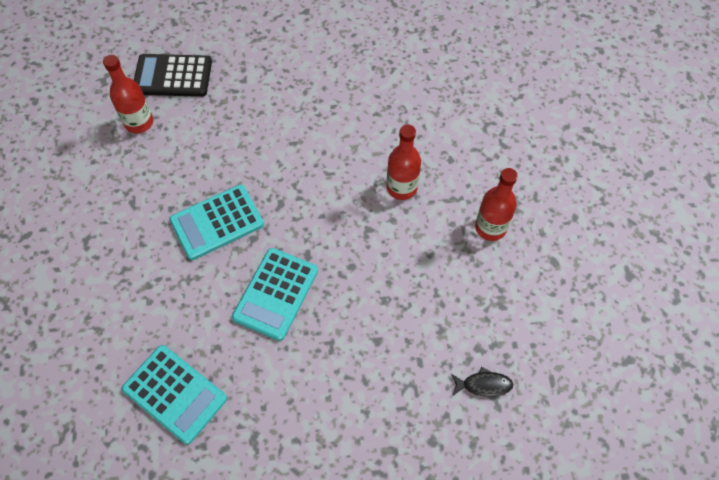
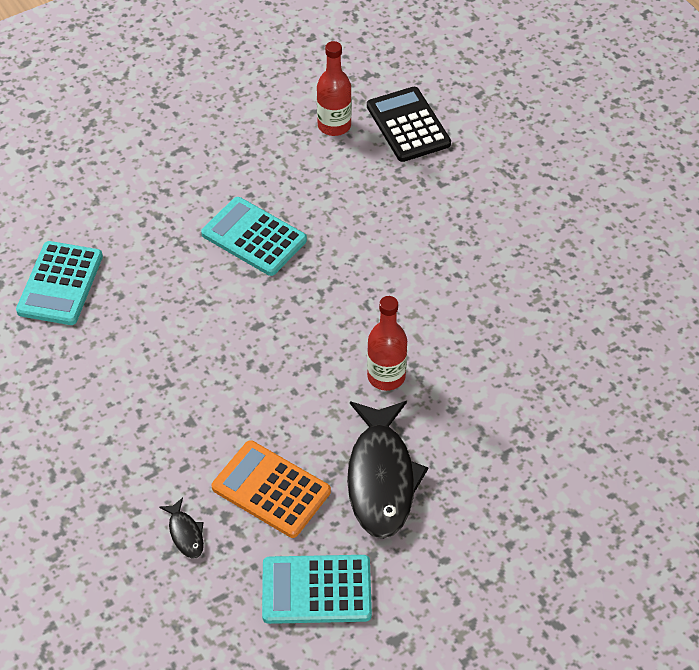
camera: 65 degrees right, 10 degrees down
(276, 294) = (199, 317): turquoise calculator -> turquoise calculator (316, 590)
(469, 306) = (271, 490): none -> orange calculator
(490, 228) = (381, 478): red bottle -> black fish

